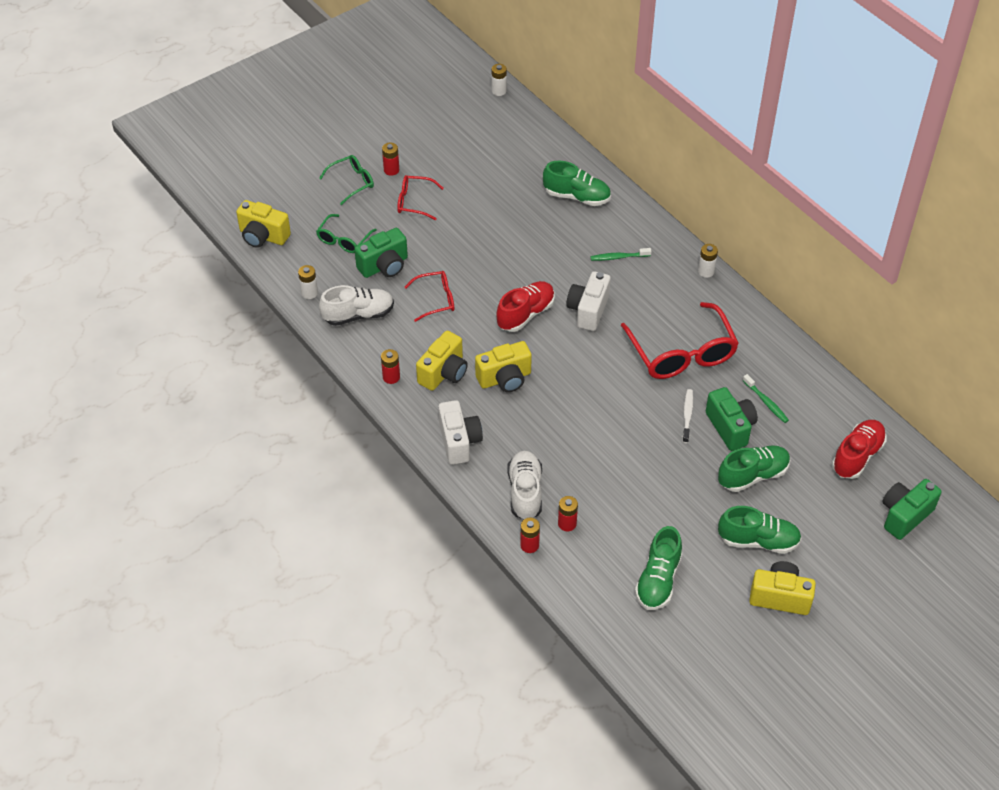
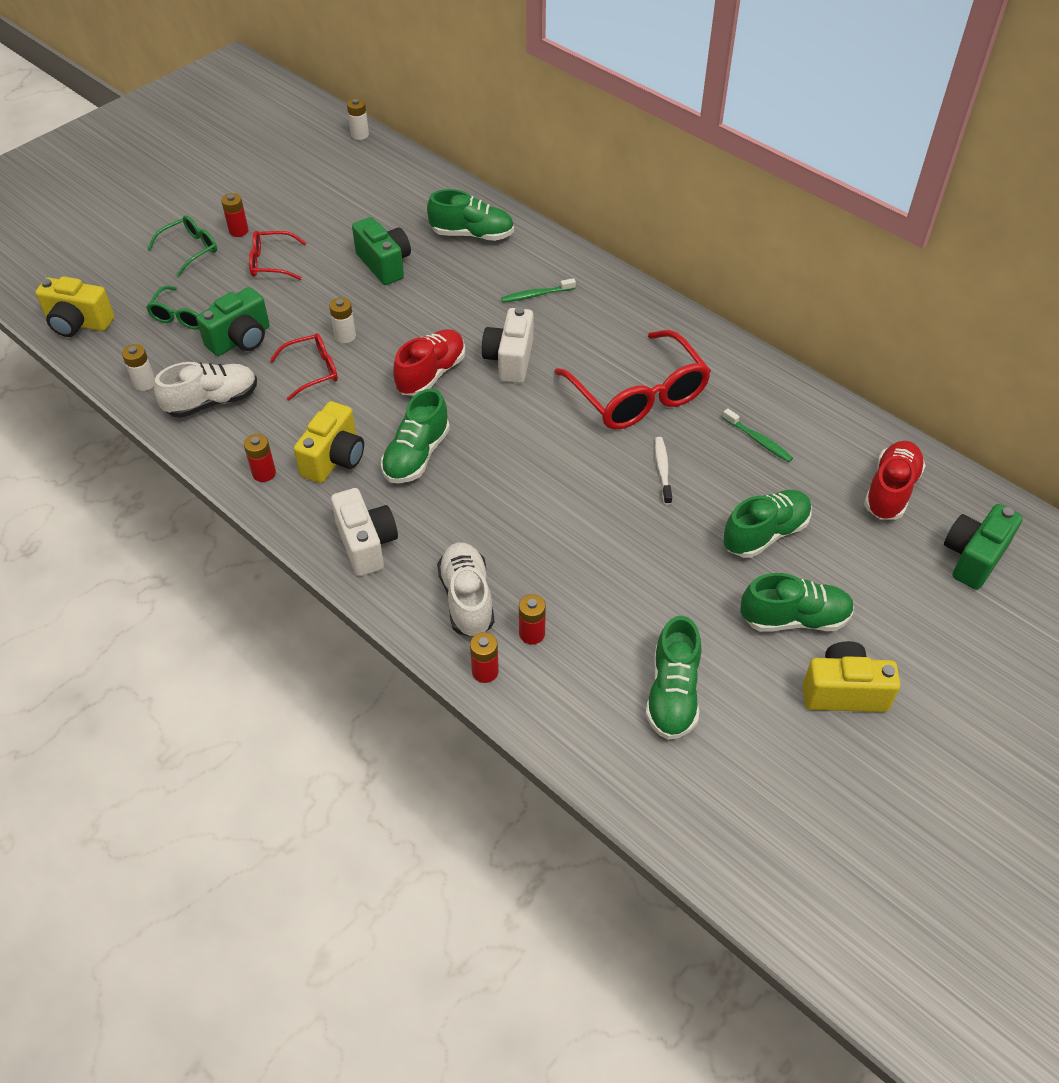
camera: 10 degrees left, 0 degrees up
(505, 378) = (416, 455): yellow camera -> green shoe
(706, 271) = (646, 298): white battery -> white battery (345, 336)
(730, 427) = (721, 477): green camera -> green camera (384, 264)

